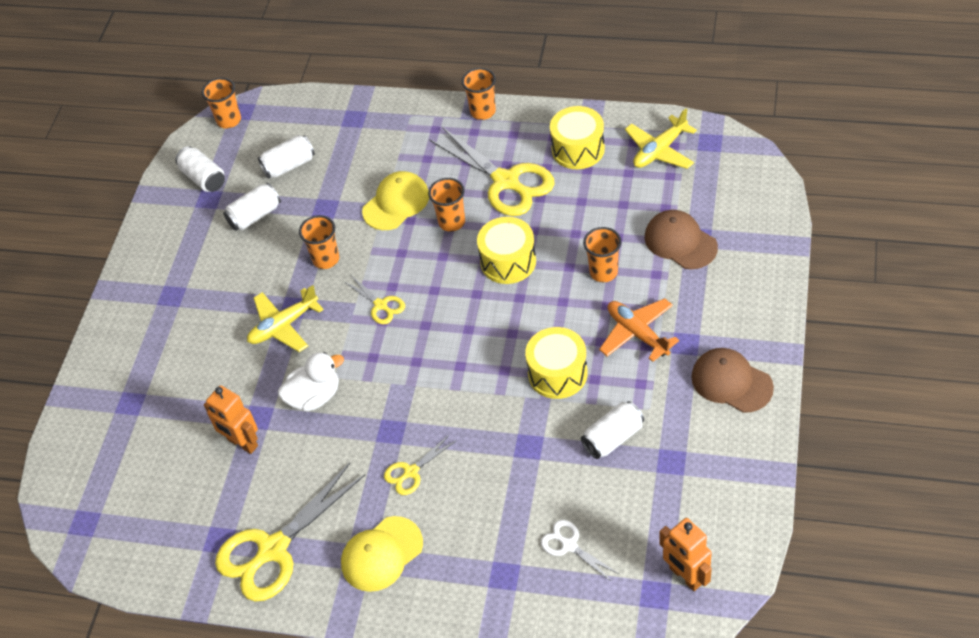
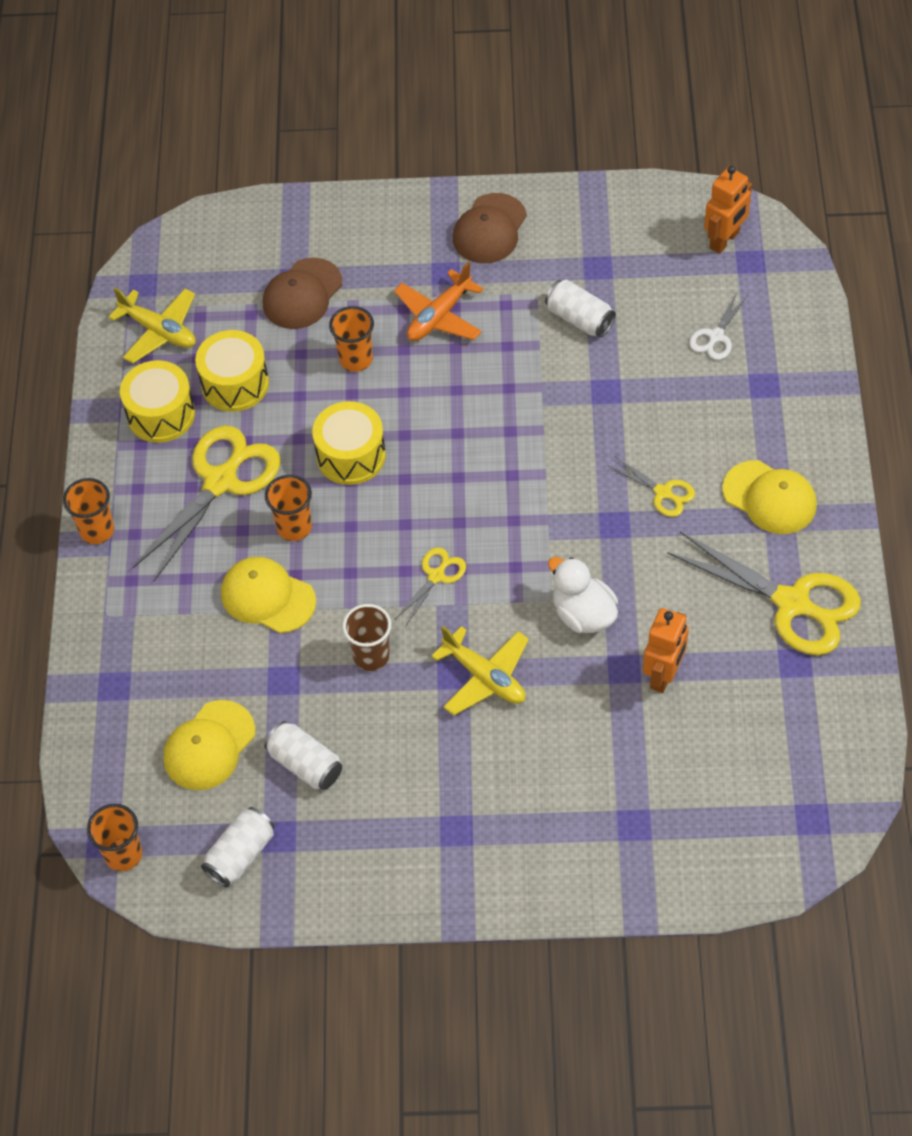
camera: 105 degrees left, 5 degrees up
(289, 165) = (209, 746): white can -> yellow cap
(326, 259) = (371, 656): orange cup -> brown cup
(557, 373) = (506, 380): yellow drum -> yellow drum (235, 384)

